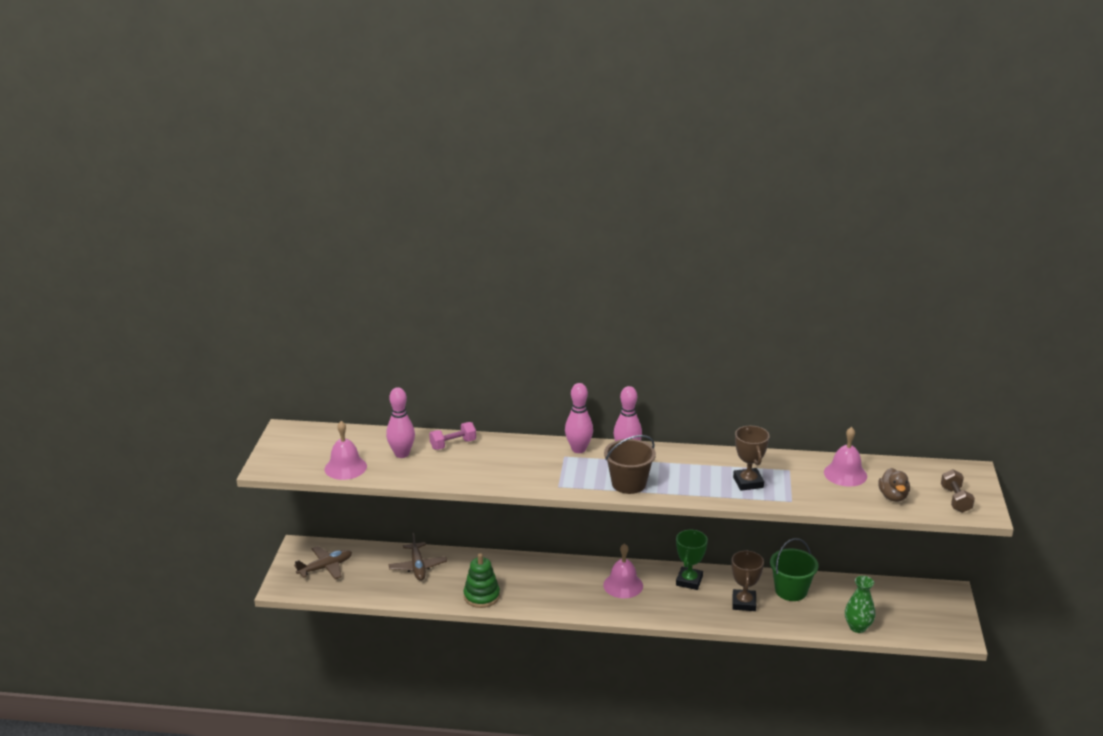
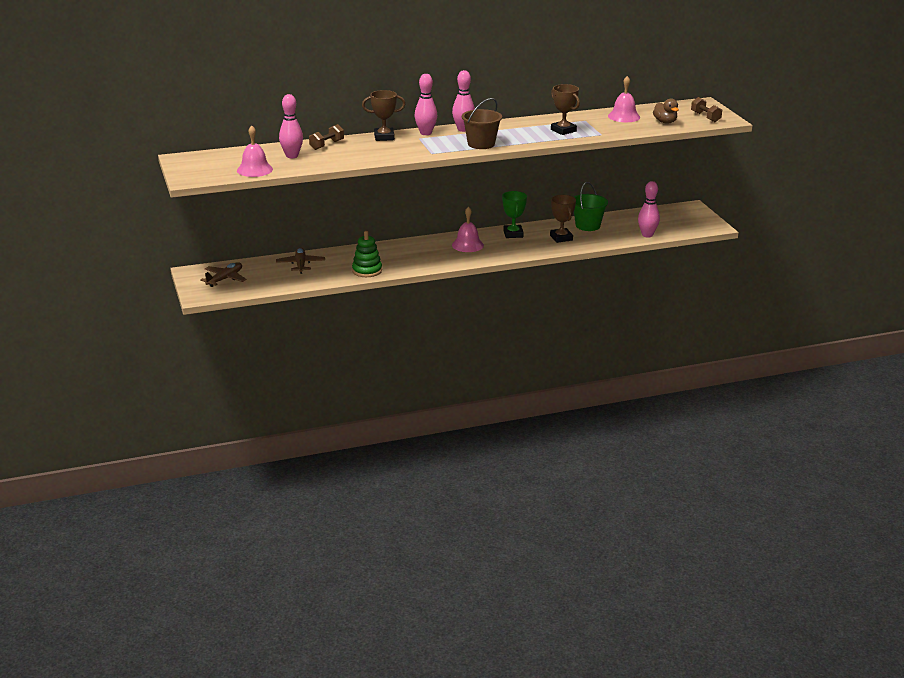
camera: 25 degrees left, 0 degrees up
(418, 567) = (300, 264): brown plane -> brown plane turned 150 degrees counterclockwise
(453, 444) = (327, 145): pink dumbbell -> brown dumbbell
(526, 445) = (384, 137): none -> brown trophy
(857, 627) = (647, 235): green vase -> pink bowling pin

